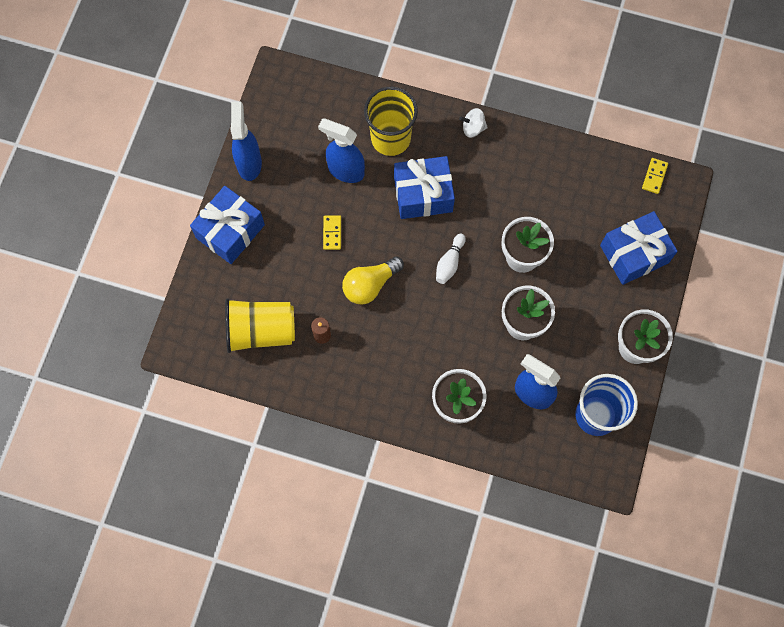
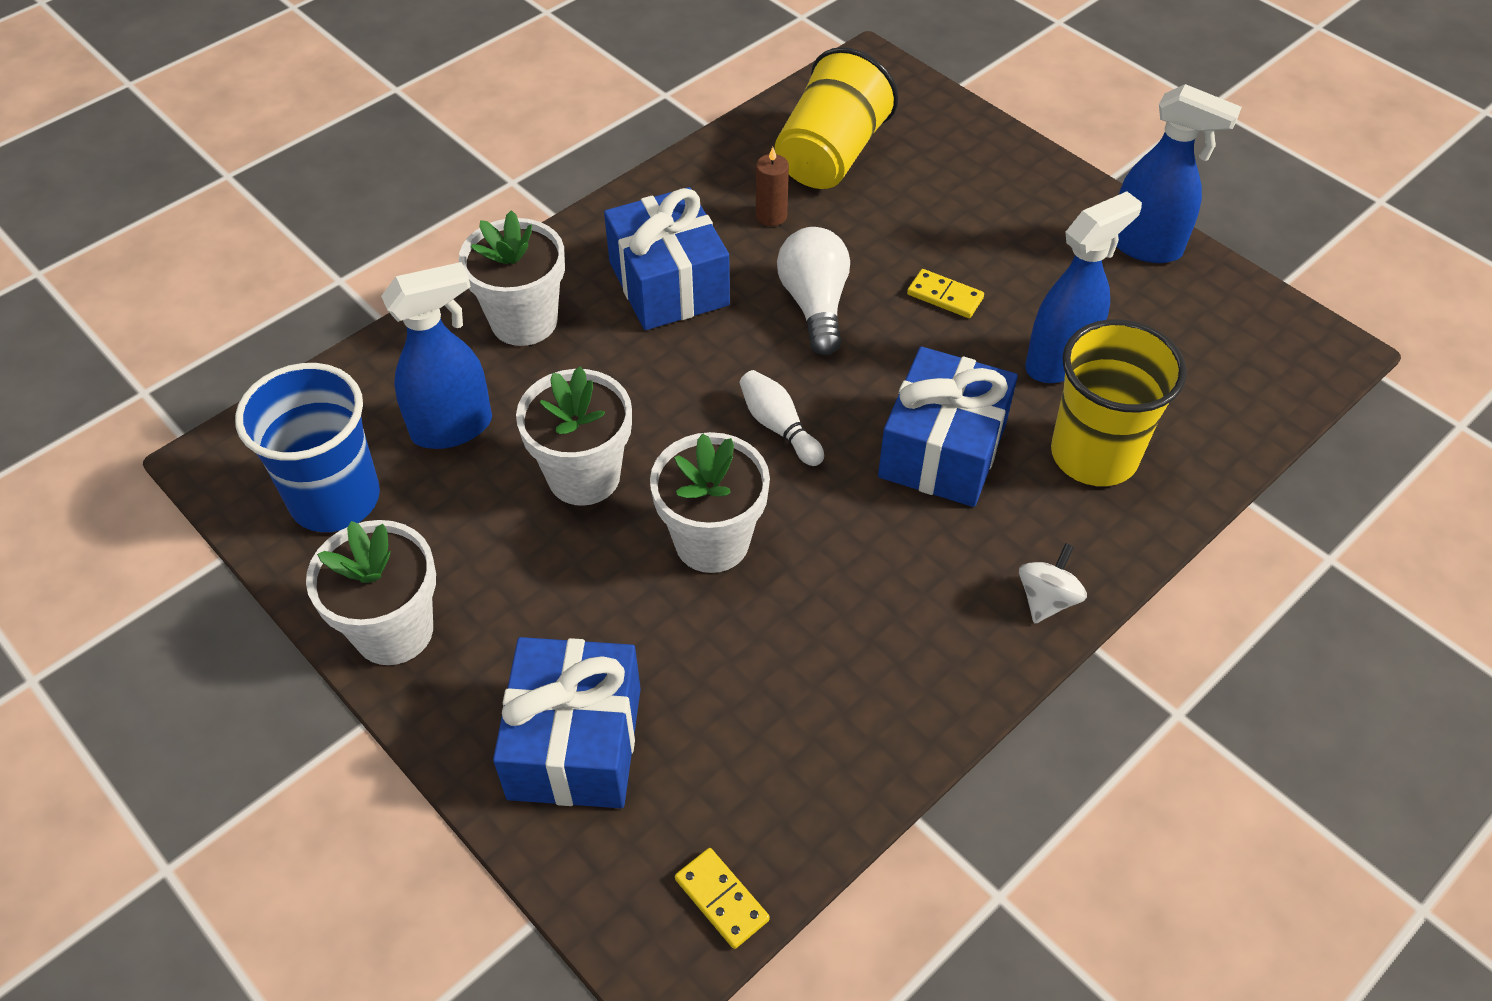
camera: 120 degrees right, 20 degrees down
(230, 231) = (1027, 182): blue gift -> blue gift (669, 283)
(370, 285) = (815, 304): yellow light bulb -> white light bulb

